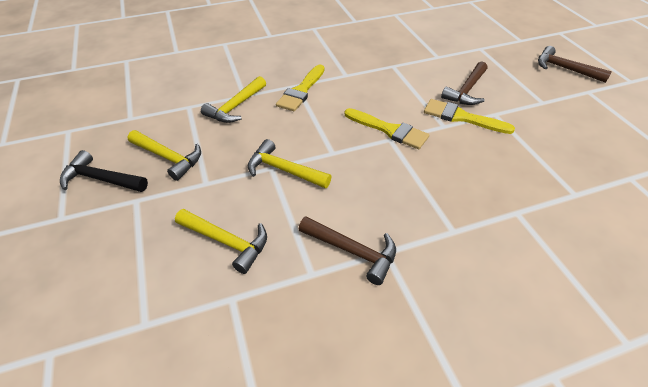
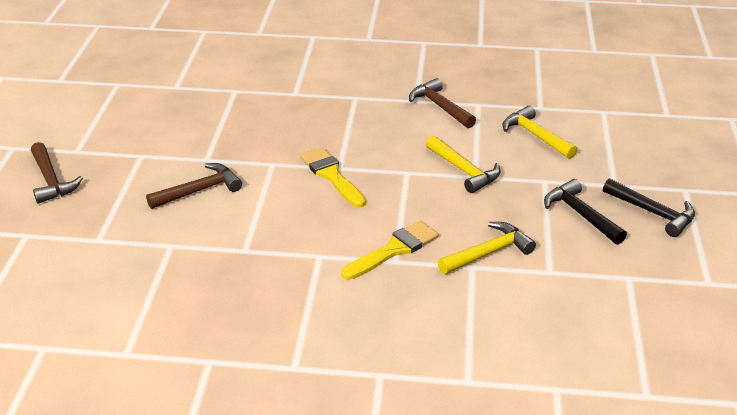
camera: 155 degrees left, 10 degrees down
(168, 158) = (580, 214): yellow hammer -> black hammer
(461, 117) = (244, 166): yellow brush -> none

